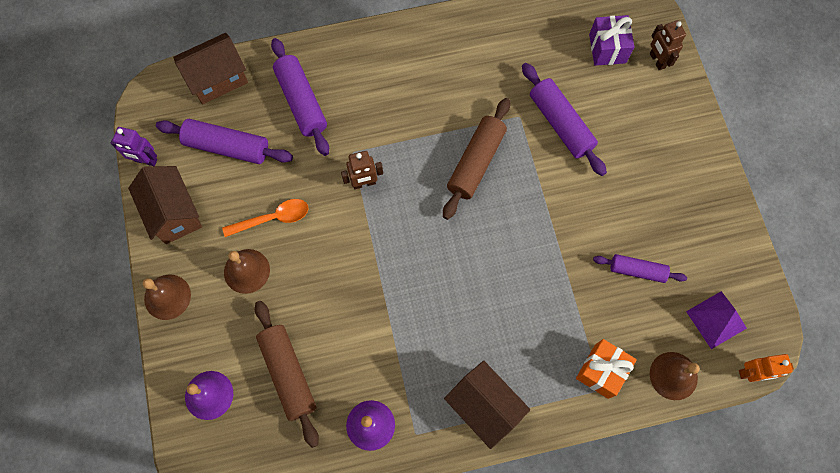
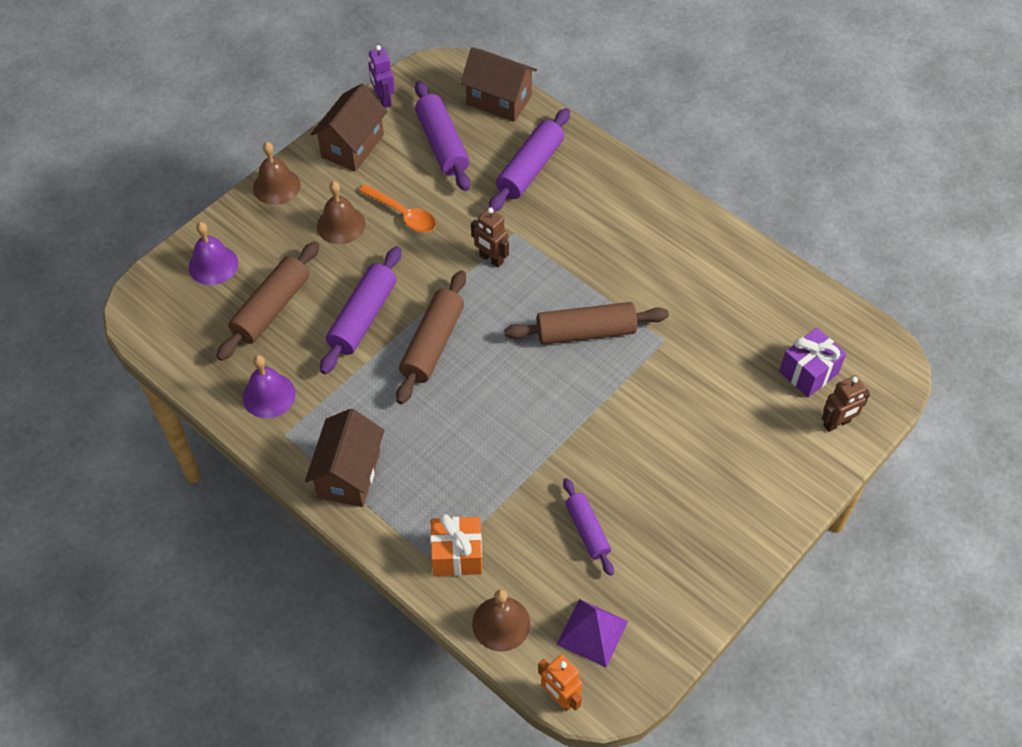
camera: 55 degrees right, 15 degrees down
(410, 274) = (432, 344): none -> brown rolling pin
(560, 124) = (687, 378): purple rolling pin -> purple rolling pin (362, 317)
(657, 61) = (837, 423): brown robot -> brown robot turned 150 degrees counterclockwise

